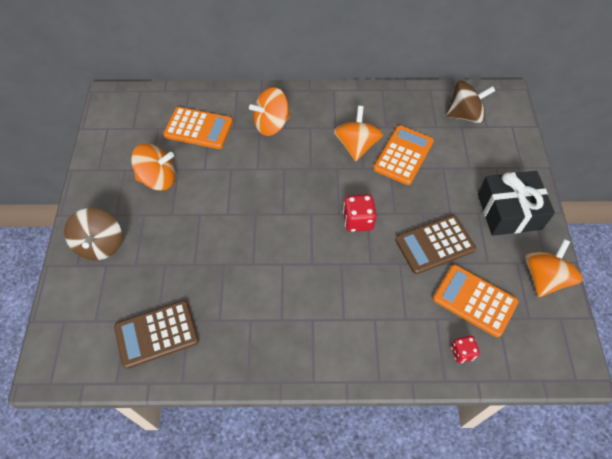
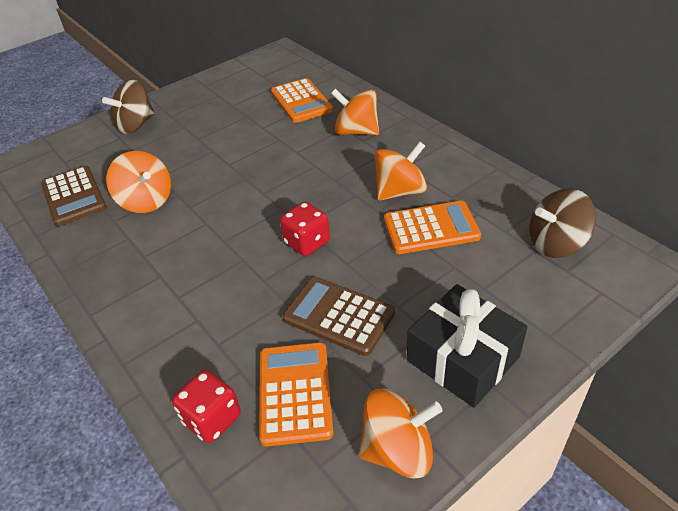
camera: 55 degrees right, 15 degrees down
(156, 334) = (74, 196): brown calculator -> brown calculator turned 150 degrees counterclockwise
(158, 179) = (226, 113): orange spinning top -> orange spinning top (146, 201)
(462, 352) = (212, 419): red dice -> red dice, size x1.56
(465, 115) = (556, 243): brown spinning top -> brown spinning top turned 120 degrees clockwise

